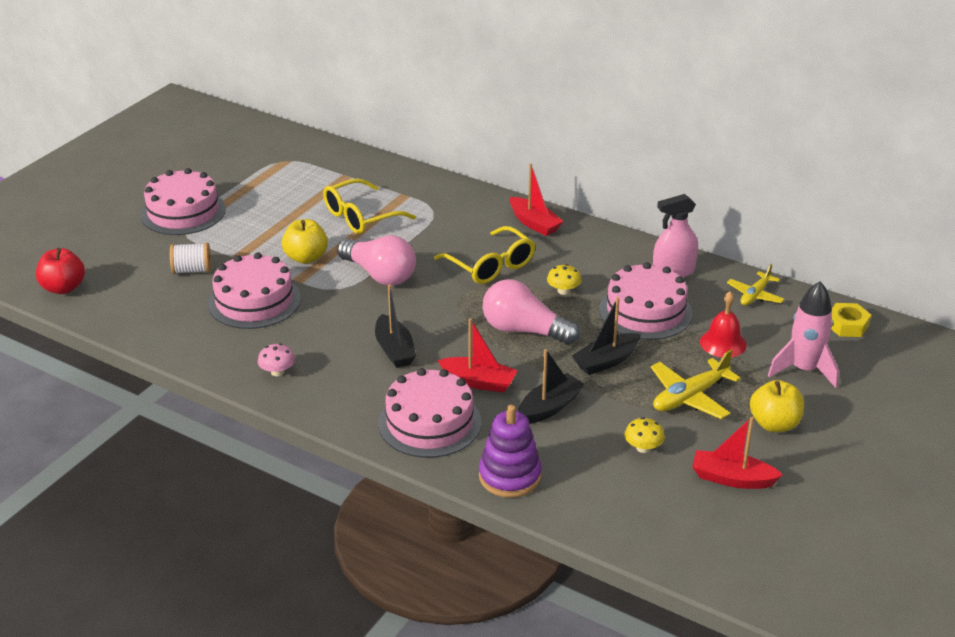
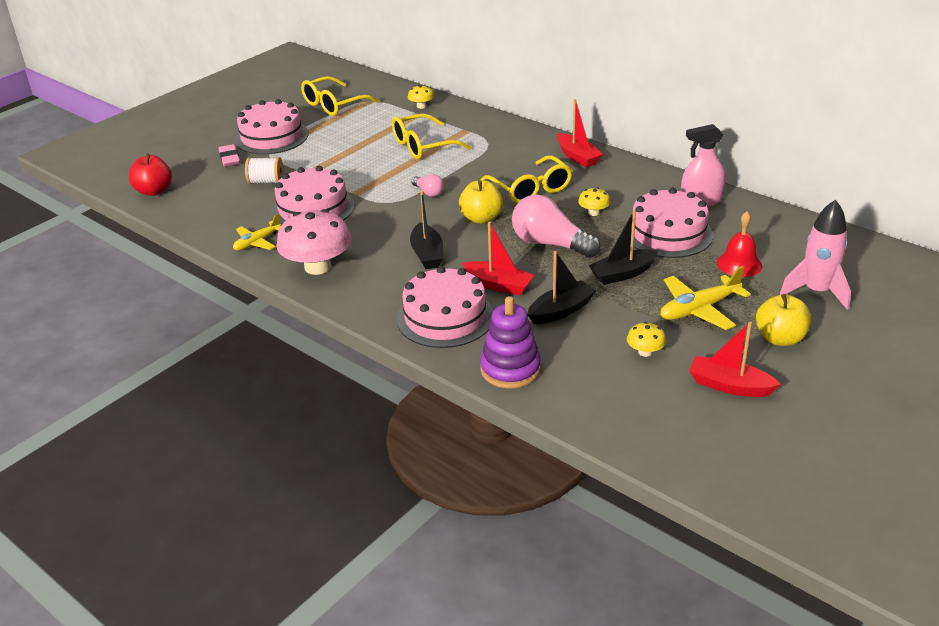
camera: 10 degrees right, 0 degrees up
(141, 242) = (229, 158): none -> pink eraser
(246, 167) = (334, 105): none -> yellow glasses
(277, 372) = (317, 267): pink mushroom -> pink mushroom, size x2.17
(306, 258) = (367, 176): yellow apple -> yellow apple (481, 218)
(347, 166) = (421, 106): none -> yellow mushroom
(379, 275) = (428, 192): pink light bulb -> pink light bulb, size x0.49
(755, 295) = (777, 224): yellow plane -> yellow plane (257, 242)
(847, 325) = (865, 254): yellow nut -> none

